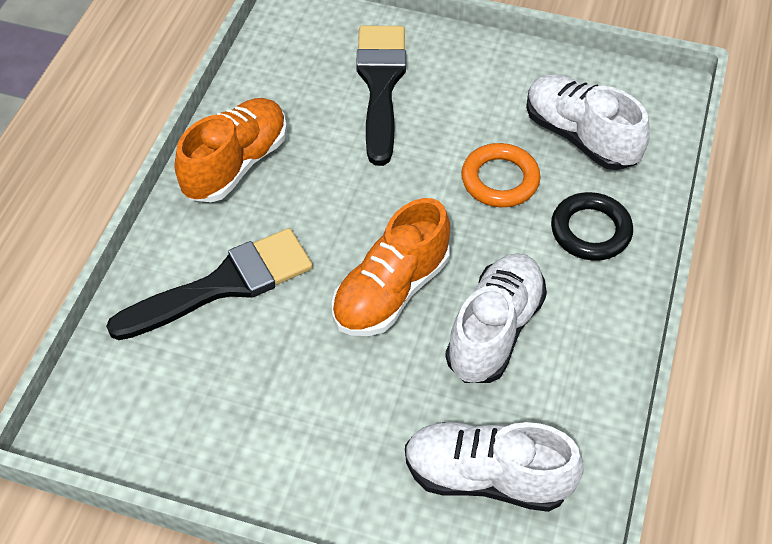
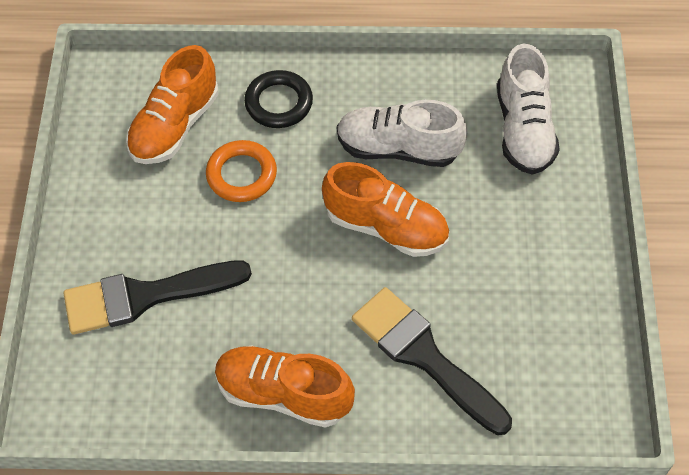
camera: 105 degrees left, 5 degrees up
(580, 137) = (175, 125): white shoe -> orange shoe

